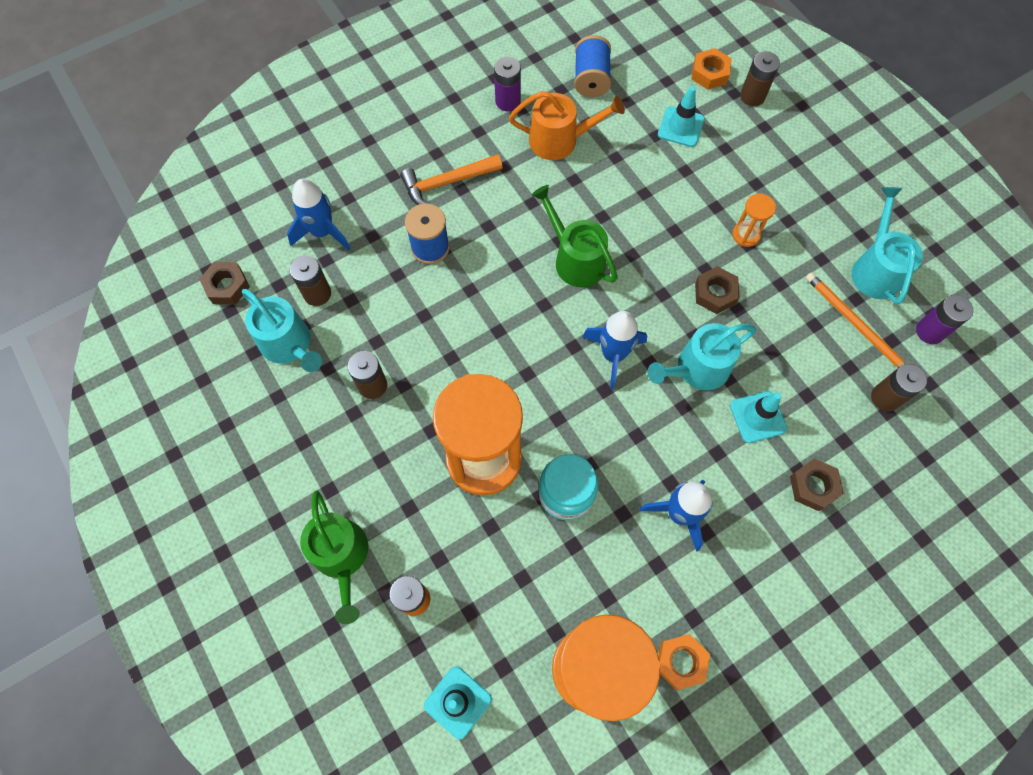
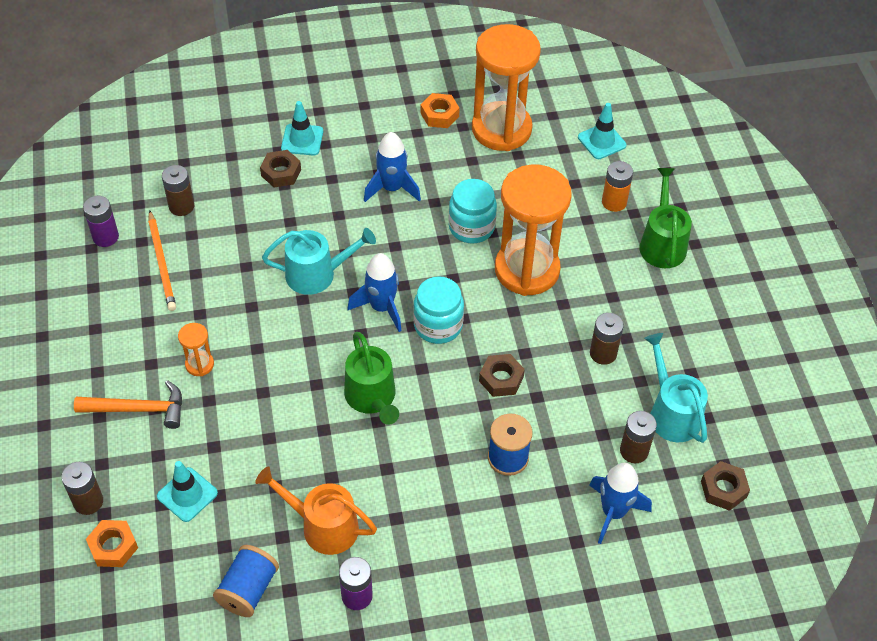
camera: 160 degrees left, 15 degrees down
(447, 183) = (465, 520): orange hammer -> orange hammer (138, 409)
(548, 356) = (438, 325): none -> turquoise jar
(715, 293) = (262, 325): brown nut -> brown nut (501, 379)
(758, 417) = (291, 226): turquoise traffic cone -> turquoise traffic cone (302, 140)
(875, 269) = (108, 296): turquoise watering can -> none

